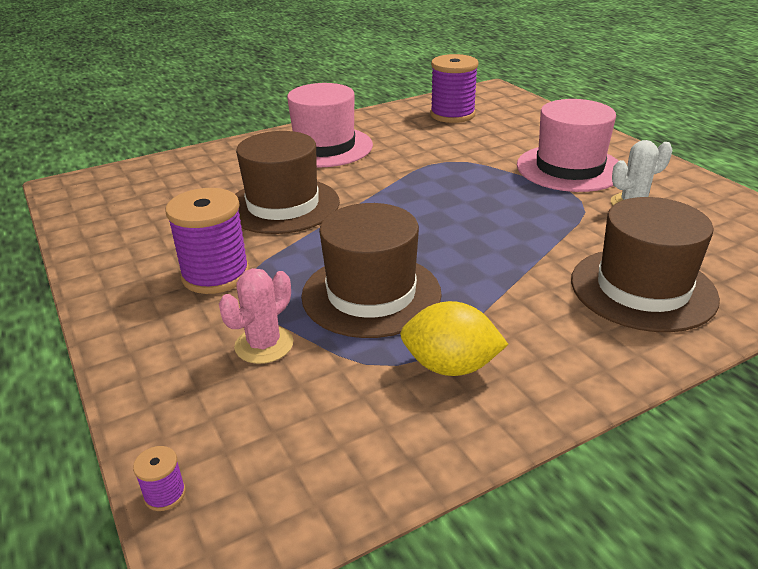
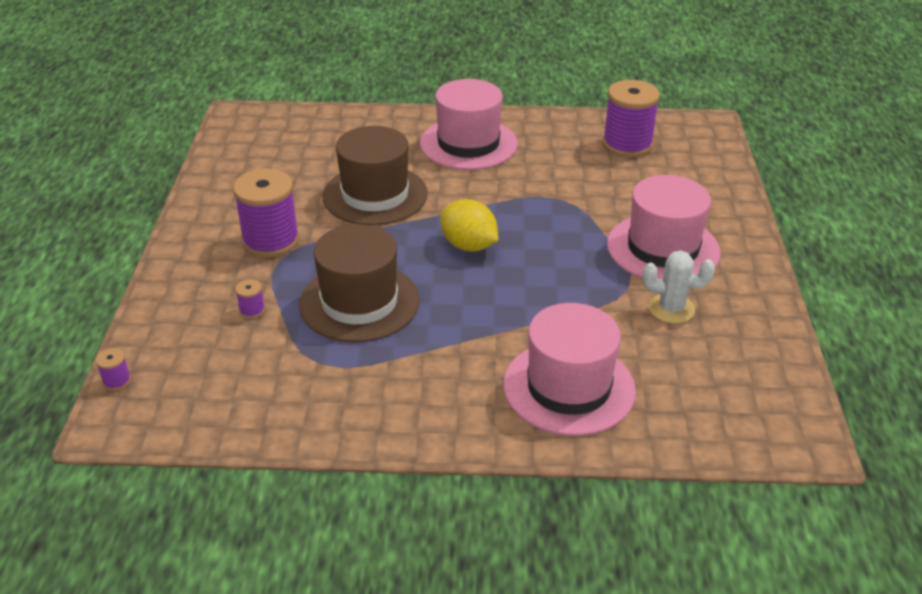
camera: 30 degrees right, 5 degrees up
(264, 345) = (252, 310): pink cactus -> purple spool
(450, 366) = (353, 381): yellow lemon -> yellow lemon (468, 246)
(642, 289) = (569, 387): brown hat -> pink hat

